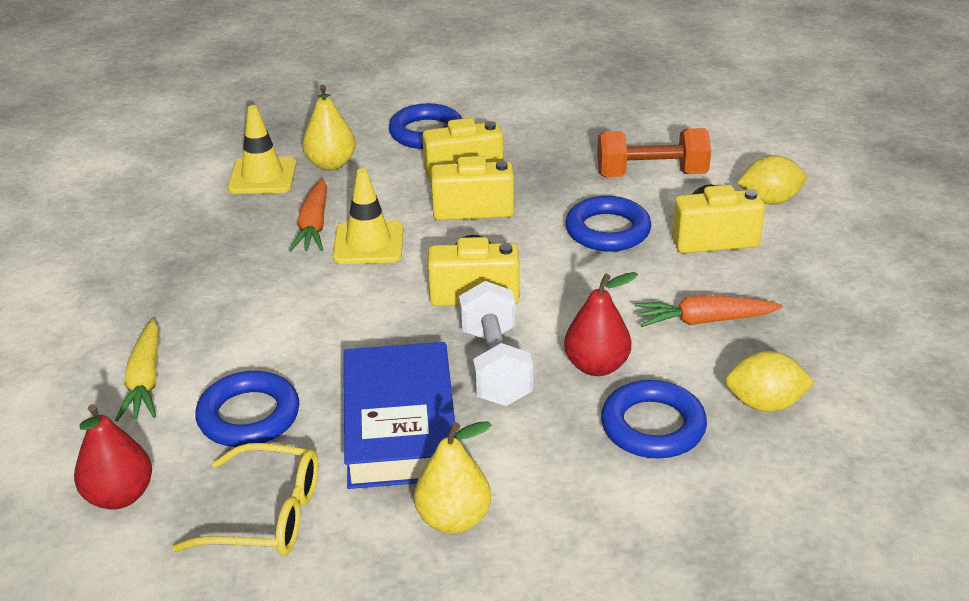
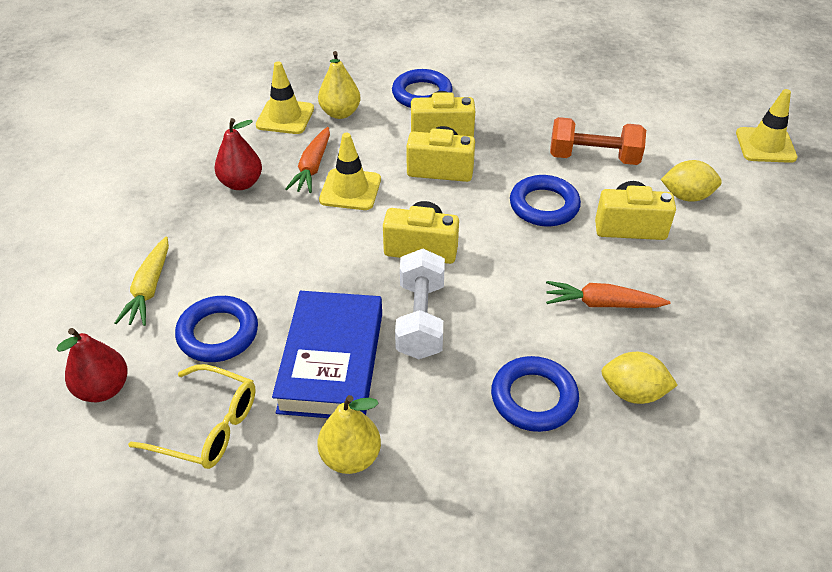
camera: 10 degrees right, 10 degrees up
(596, 366) = (502, 332): red pear -> red pear (241, 183)
(844, 139) = (765, 145): none -> yellow traffic cone

